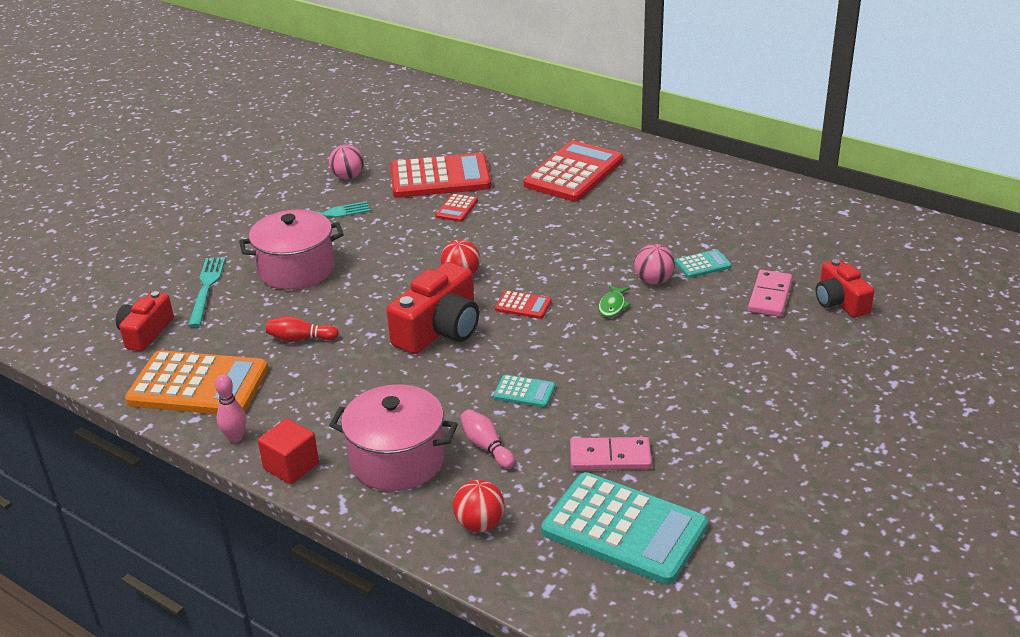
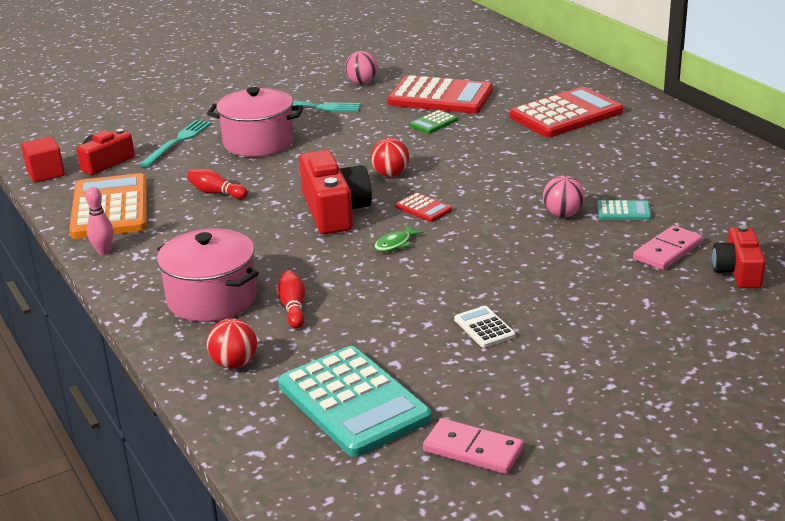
camera: 25 degrees right, 5 degrees down
(198, 385) = (110, 208): orange calculator -> orange calculator turned 135 degrees counterclockwise
(291, 466) = (126, 282): red cube -> red cube (45, 173)
(439, 329) = (334, 211): red camera -> red camera turned 75 degrees counterclockwise
(457, 208) = (433, 123): red calculator -> green calculator
(486, 447) = (293, 308): pink bowling pin -> red bowling pin
(524, 392) = (363, 274): turquoise calculator -> none
(610, 457) = (392, 343): pink domino -> pink domino (473, 450)
(612, 306) = (505, 226): green fish -> green fish (395, 244)
(678, 417) = (484, 328): none -> white calculator

